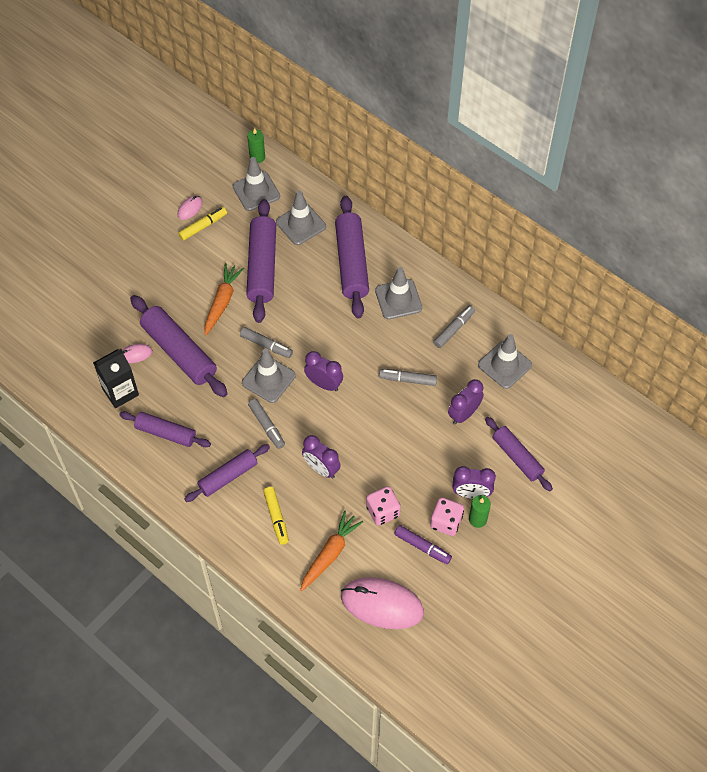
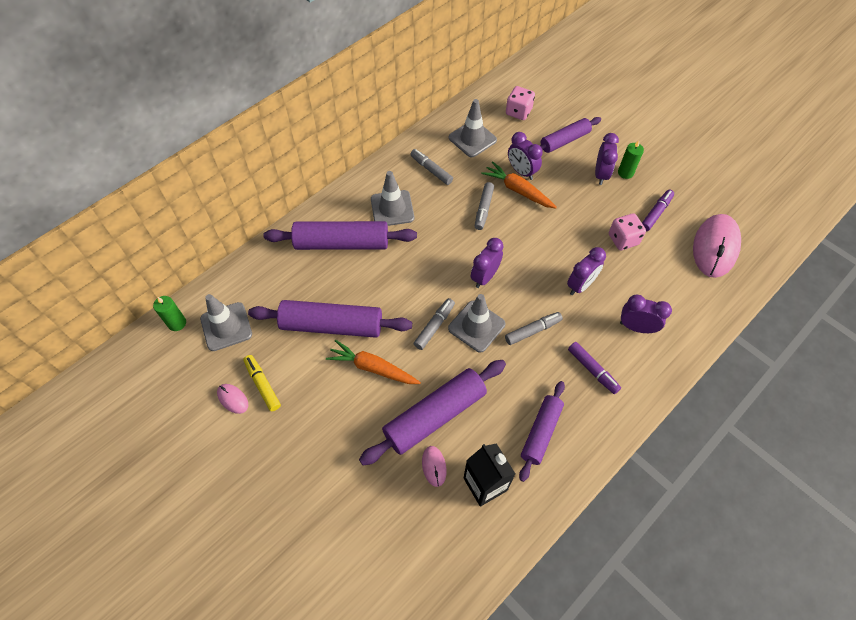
camera: 85 degrees left, 0 degrees up
(228, 476) = (592, 370): purple rolling pin -> purple marker
(276, 517) = (636, 327): yellow marker -> purple clock
(301, 224) = (283, 285): grey traffic cone -> none
(330, 554) = (670, 284): orange carrot -> orange carrot (518, 190)
(446, 522) = (630, 194): pink dice -> pink dice (518, 112)

